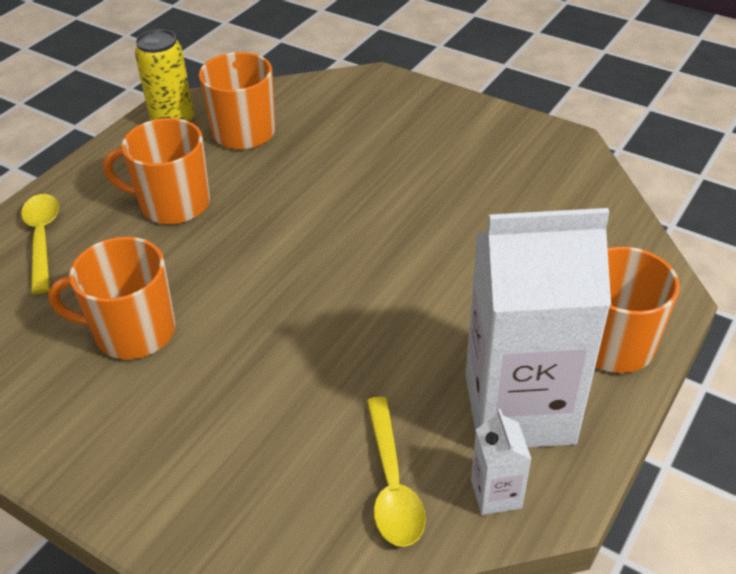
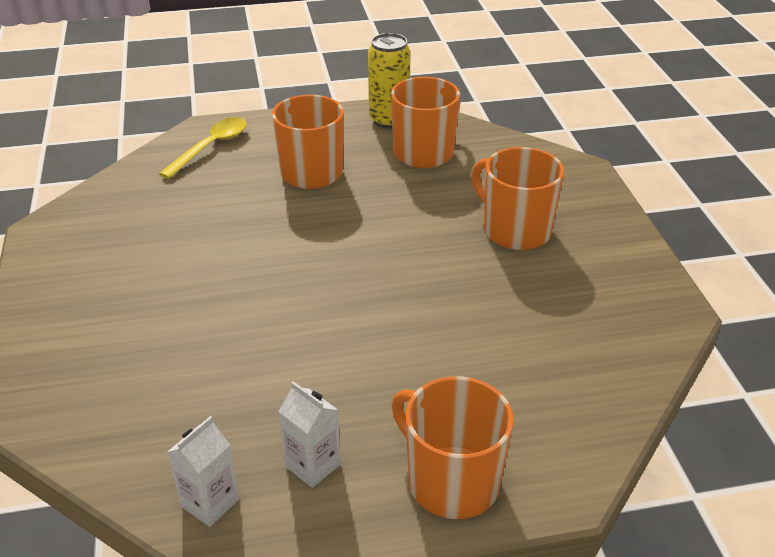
camera: 45 degrees right, 5 degrees down
(133, 332) = (174, 233): orange mug -> orange mug (515, 230)
(392, 483) = (164, 438): yellow spoon -> none
(519, 408) = (312, 465): white carton -> white carton, size x0.40

